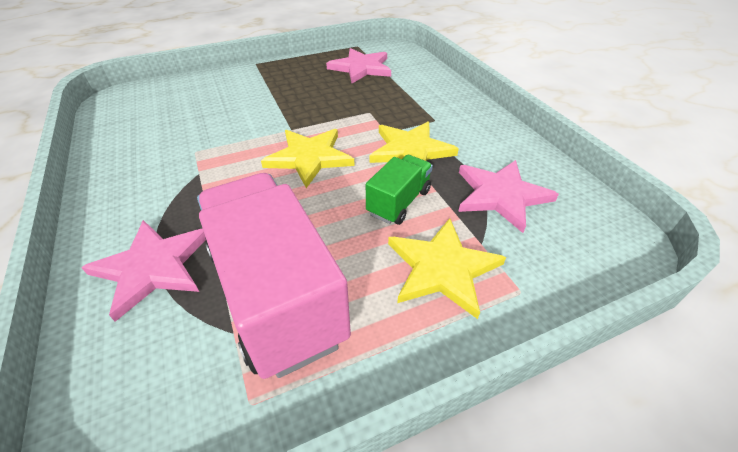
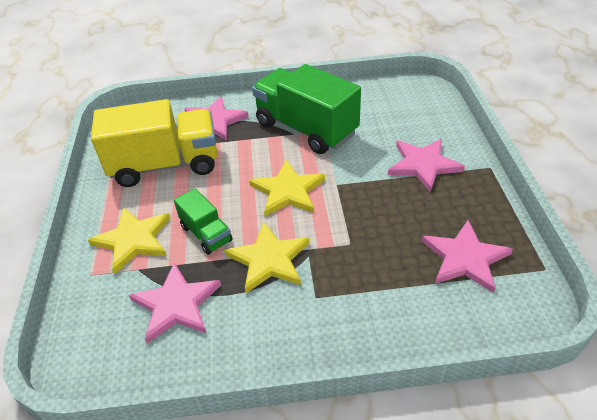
camera: 110 degrees right, 0 degrees up
(188, 165) = (306, 129): none -> green truck
(255, 89) = (423, 165): none -> pink star
(276, 293) = (165, 165): pink truck -> yellow truck

